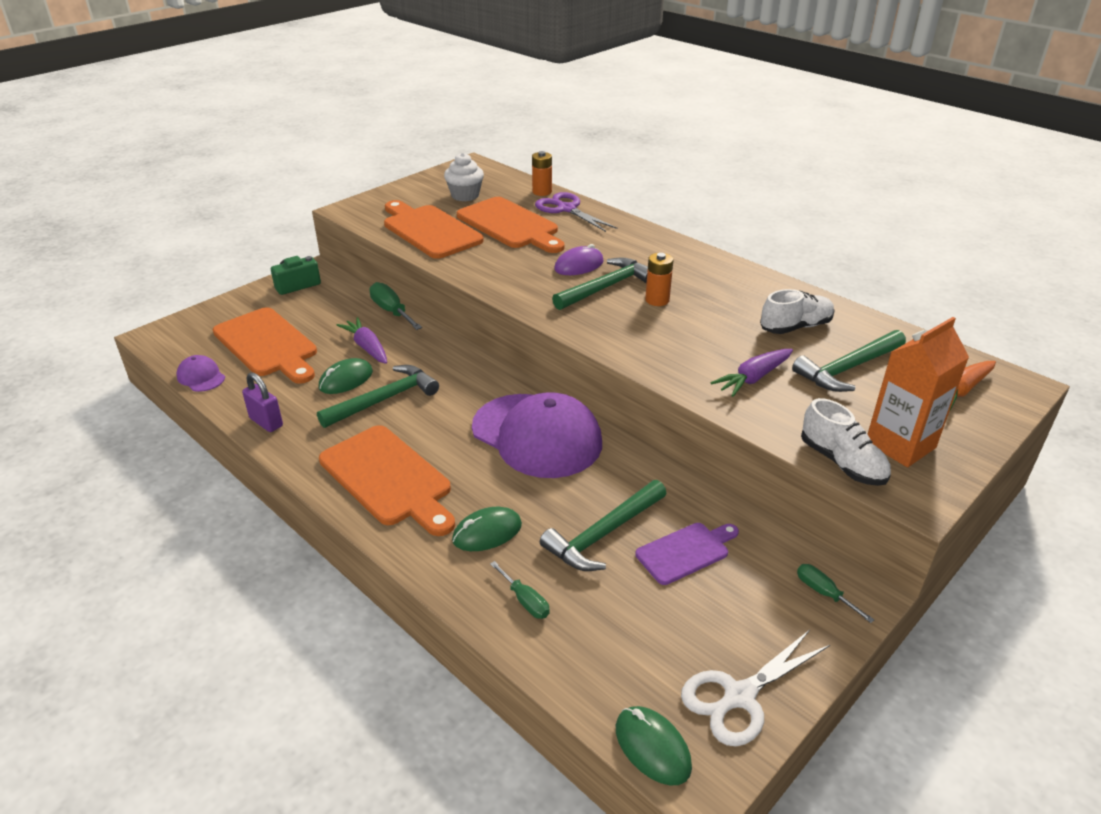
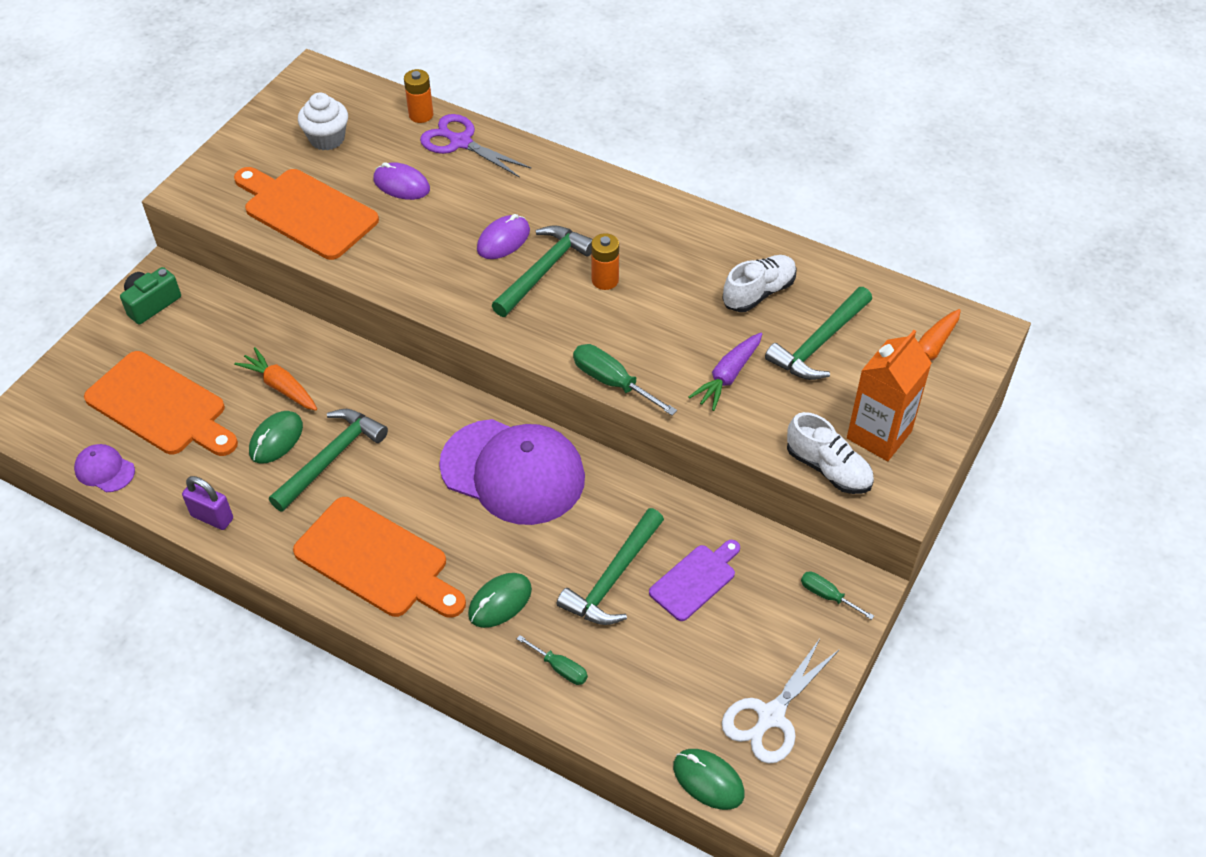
camera: 15 degrees left, 15 degrees up
(367, 347) = (281, 386): purple carrot -> orange carrot
(391, 311) = (287, 325): green screwdriver -> green screwdriver (612, 382)
(510, 225) = (401, 184): orange cutting board -> purple mouse

